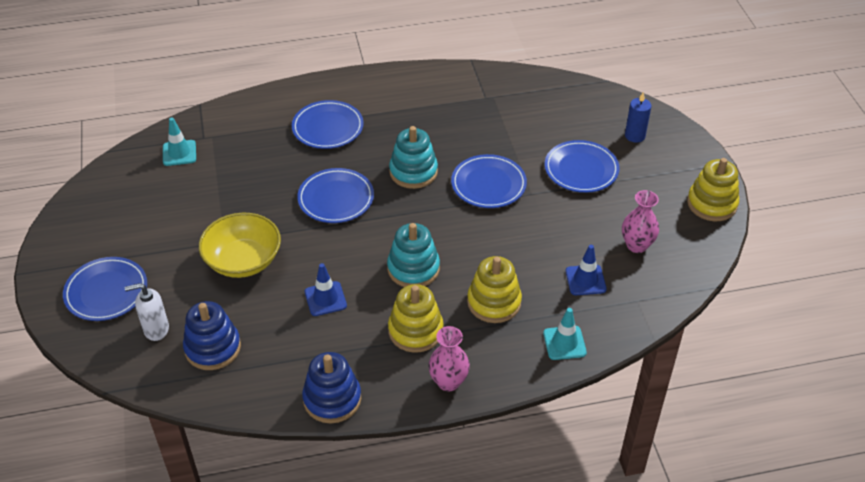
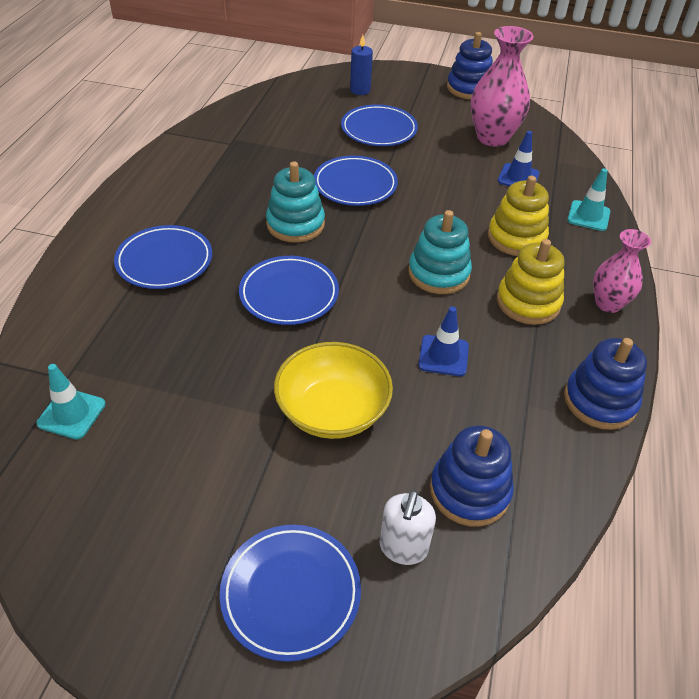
camera: 65 degrees left, 0 degrees up
(636, 245) = (492, 138): pink vase -> pink vase, size x1.60
(712, 204) = (469, 88): yellow stacking toy -> blue stacking toy

